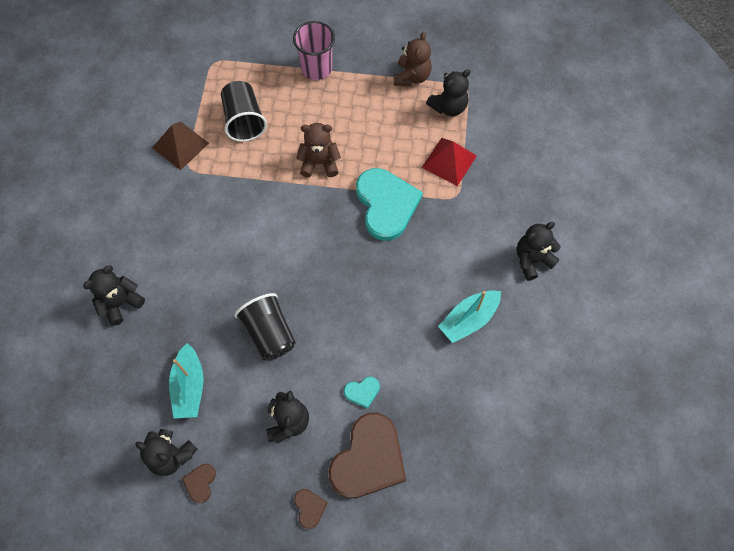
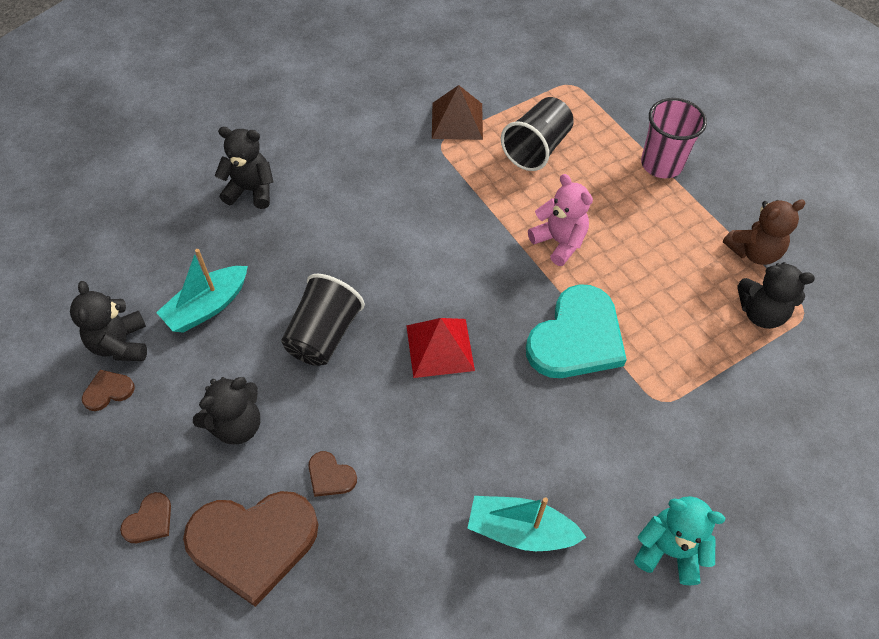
camera: 50 degrees right, 10 degrees down
(319, 163) = (559, 242): brown teddy bear -> pink teddy bear
(362, 392) = (330, 476): turquoise heart -> brown heart
(449, 161) = (696, 362): red pyramid -> red pyramid (440, 347)
(532, 260) = (669, 550): black teddy bear -> turquoise teddy bear

